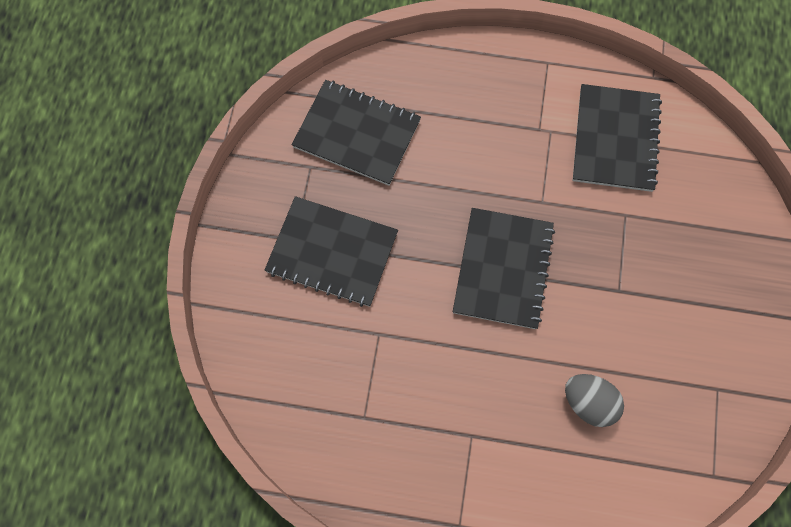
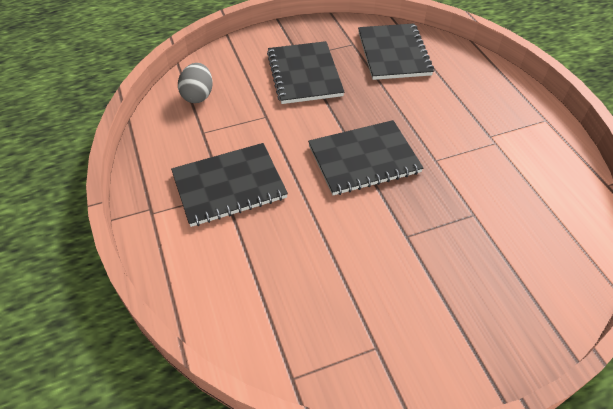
camera: 60 degrees right, 20 degrees down
(589, 403) = (297, 254): grey egg -> grey egg (198, 96)
(615, 139) = (529, 182): black notebook -> black notebook (229, 186)

